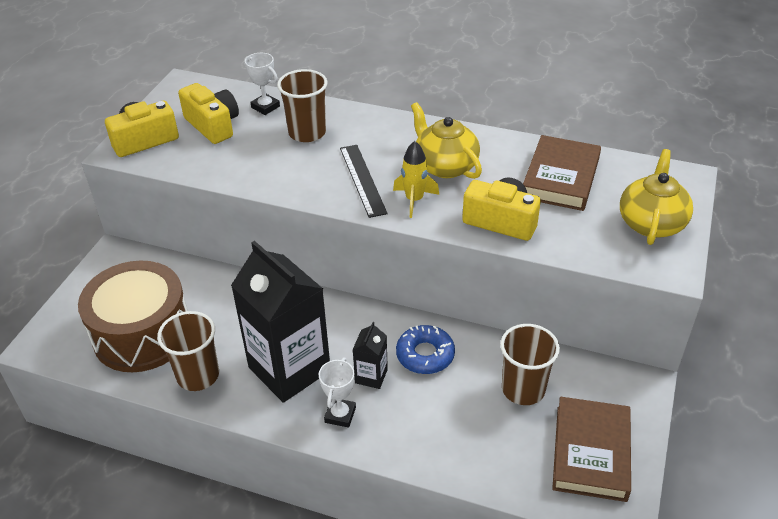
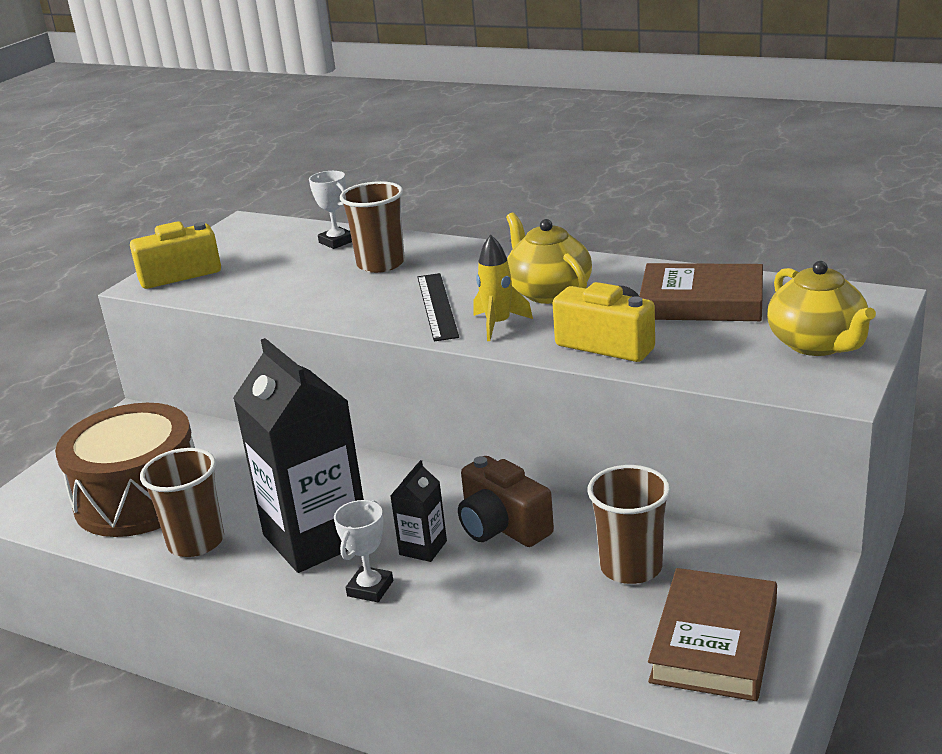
camera: 10 degrees right, 15 degrees down
(213, 125) = (267, 259): yellow camera -> none
(425, 355) = (502, 526): blue donut -> brown camera
(561, 178) = (701, 302): brown book -> brown book turned 75 degrees clockwise
(651, 223) = (817, 344): yellow teapot -> yellow teapot turned 135 degrees clockwise

